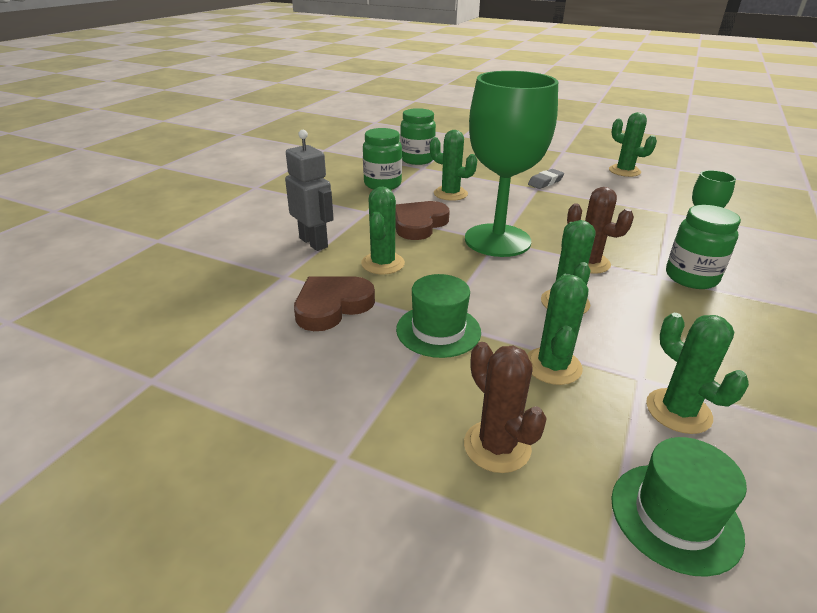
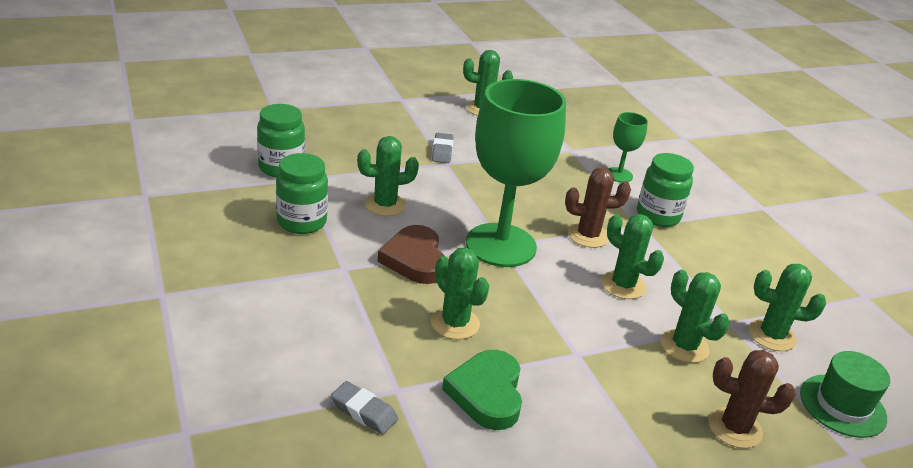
camera: 50 degrees left, 0 degrees up
(246, 276) = (364, 412): none -> grey eraser
(314, 242) = (359, 335): grey robot -> none
(332, 306) = (487, 393): brown heart -> green heart
(438, 330) = (588, 364): green hat -> none

